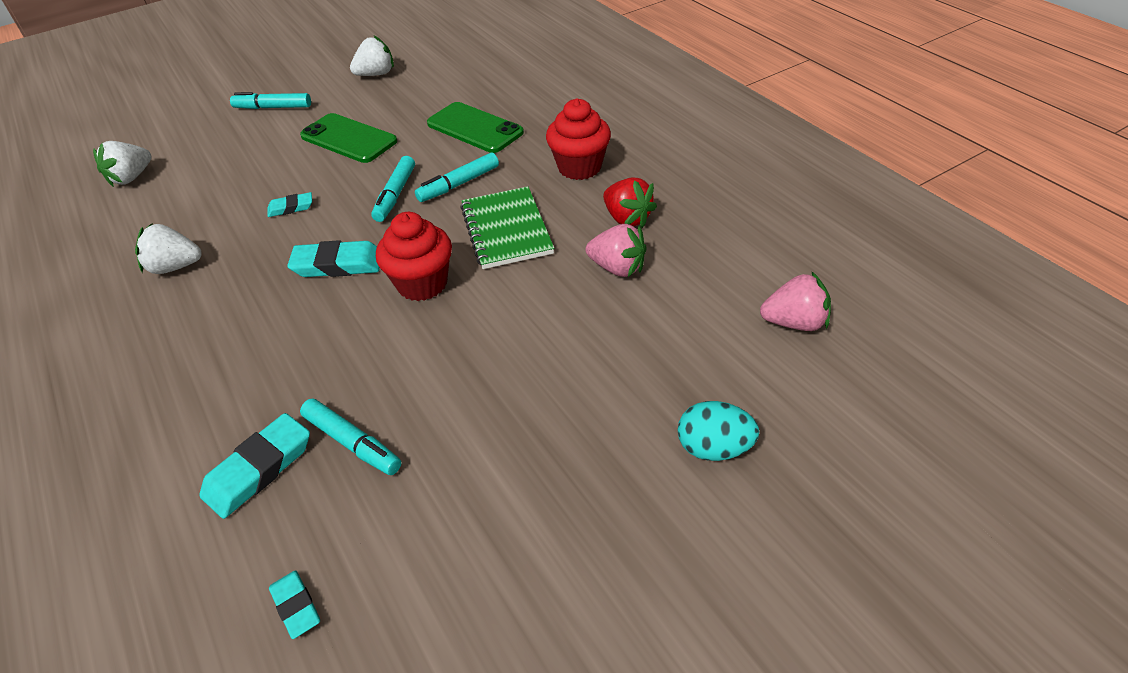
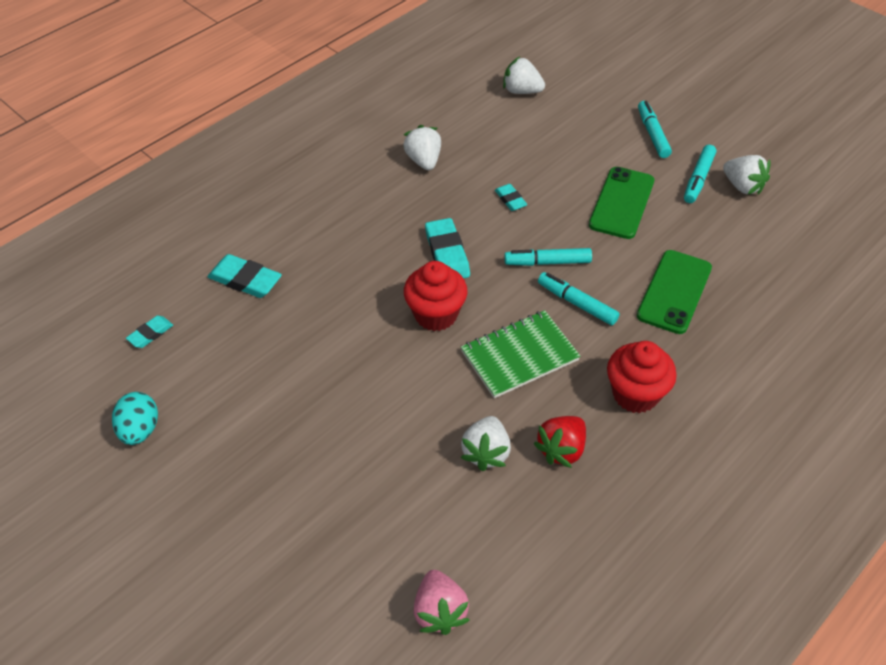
camera: 75 degrees right, 5 degrees up
(352, 443) = (270, 321): turquoise marker -> turquoise marker (698, 179)
(617, 268) = (486, 452): pink strawberry -> white strawberry
(714, 448) = (285, 552): turquoise egg -> turquoise egg (140, 430)

